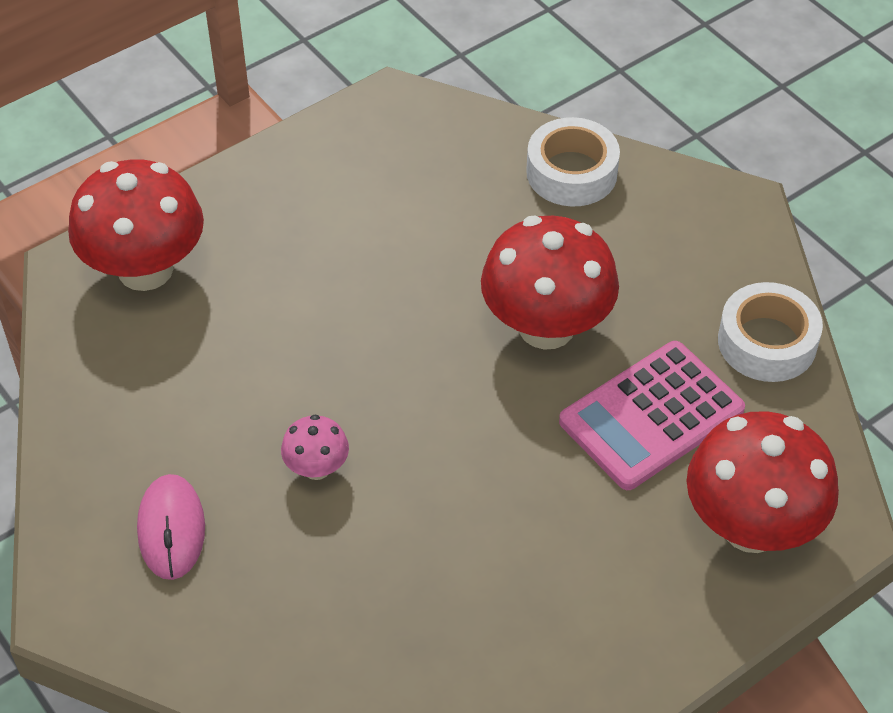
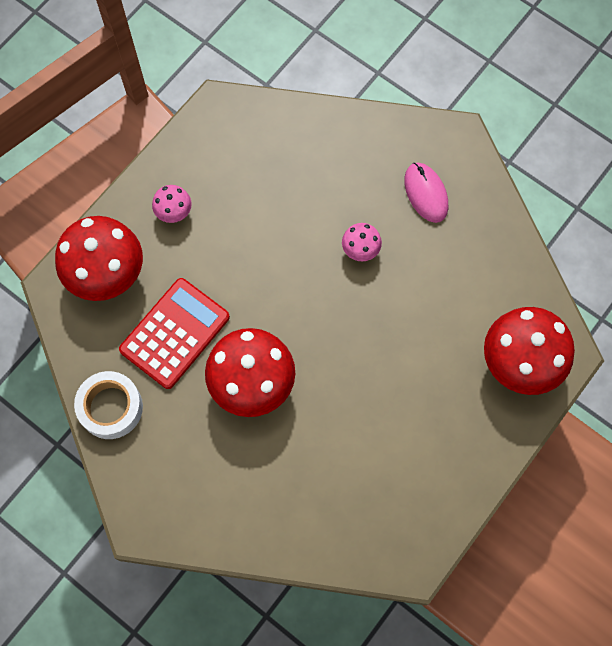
camera: 165 degrees right, 20 degrees up
(571, 172) = (264, 523): white tape -> none
(618, 600) = (174, 212): none -> pink mushroom
(651, 416) = (174, 333): pink calculator -> red calculator

